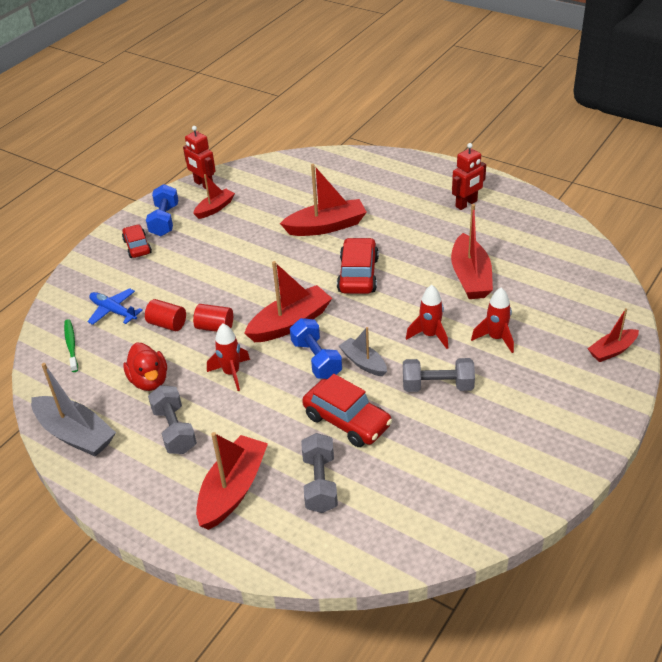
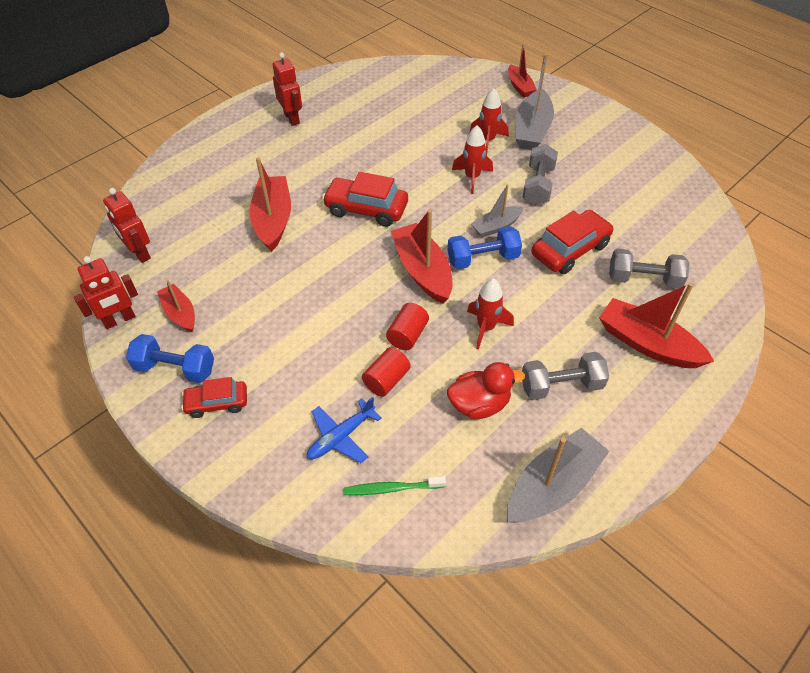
camera: 80 degrees left, 10 degrees up
(269, 173) = (139, 253): none -> red robot
(470, 277) = (401, 138): red boat -> none
(533, 371) = (532, 130): none -> grey boat

